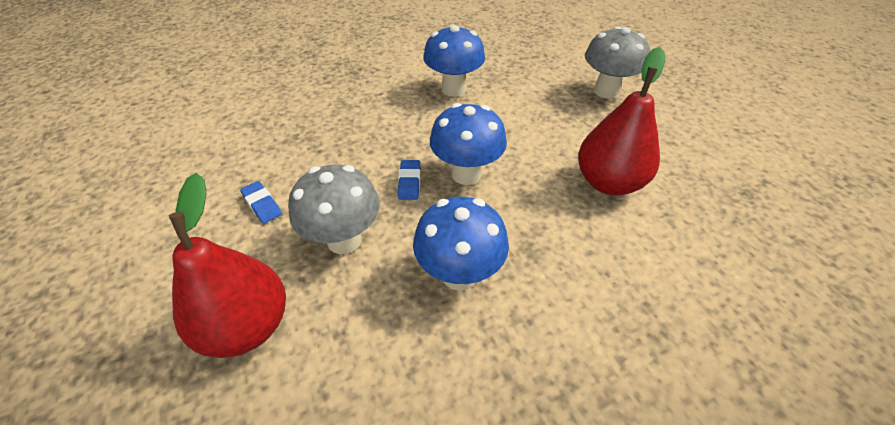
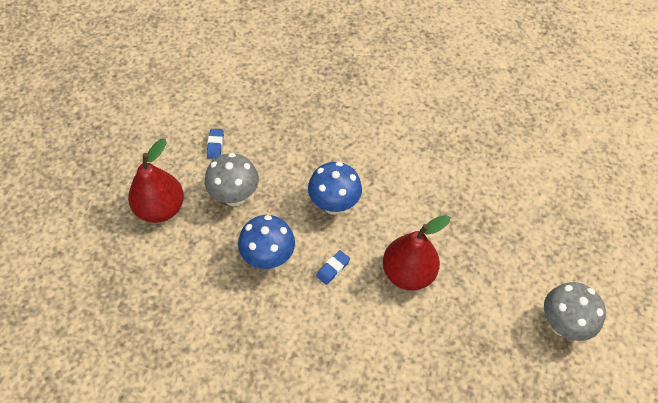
camera: 40 degrees right, 10 degrees up
(409, 182) = (298, 187): blue eraser -> blue eraser (333, 268)
(453, 89) = (396, 136): blue mushroom -> none
(606, 91) = (499, 212): grey mushroom -> grey mushroom (562, 325)

